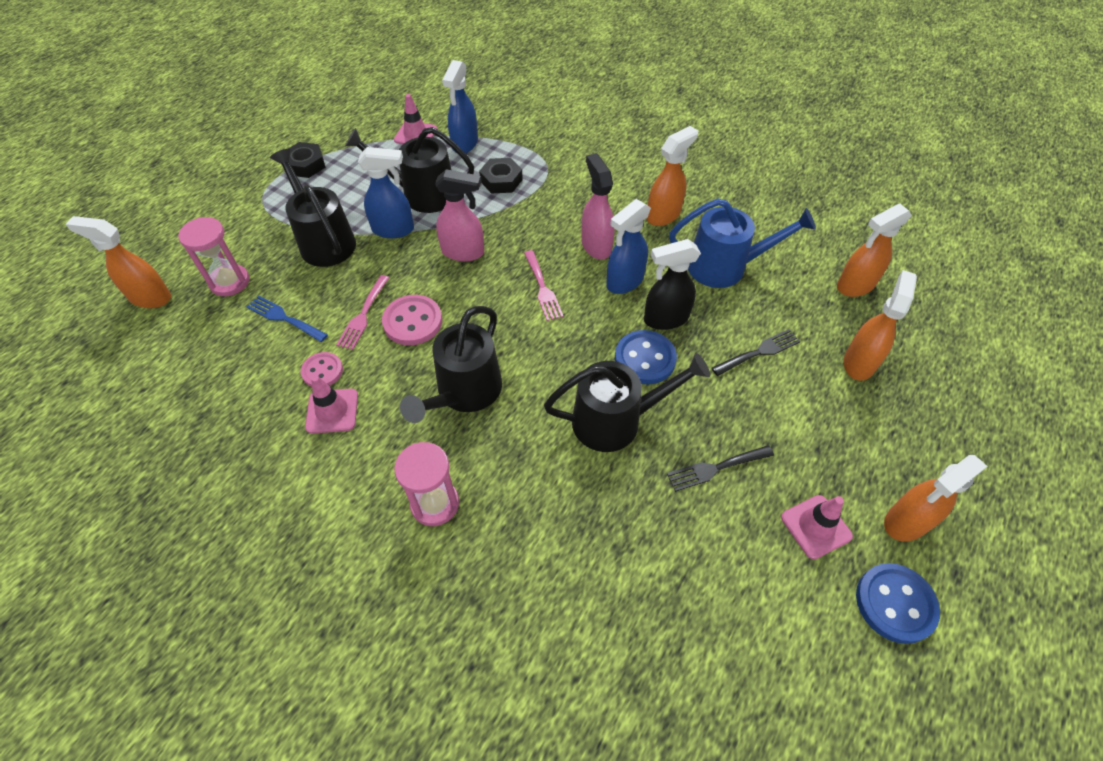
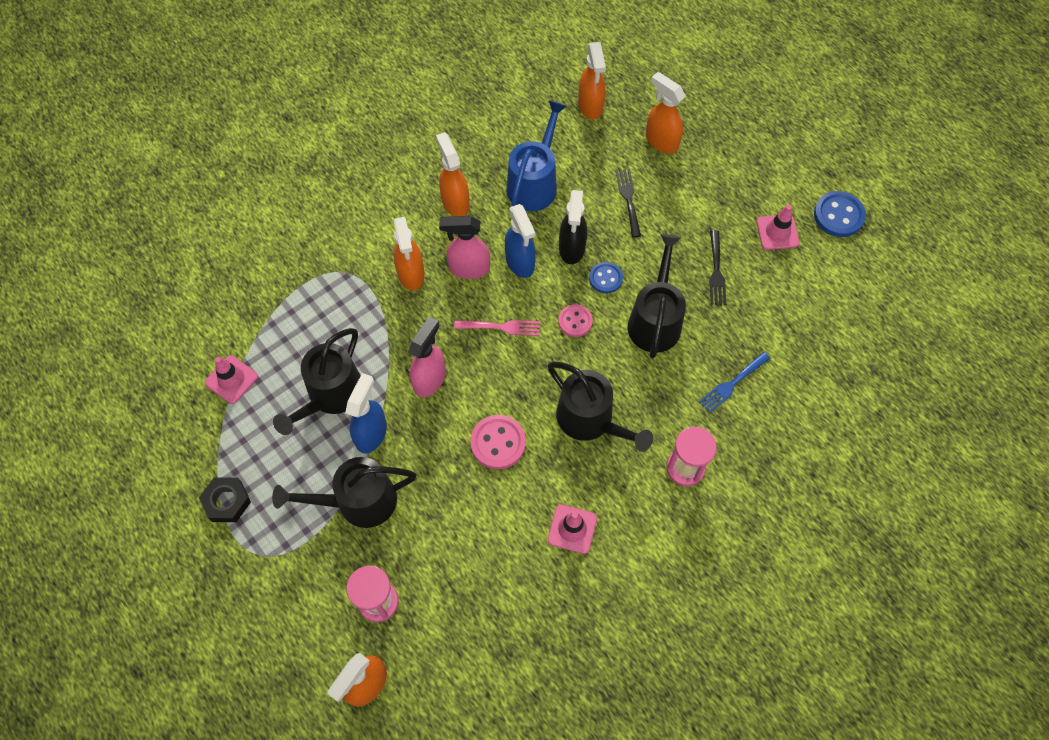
camera: 70 degrees left, 10 degrees up
(284, 318) = (449, 554): blue fork -> blue fork (732, 384)
(322, 371) = (525, 530): pink button -> pink button (575, 321)
(363, 315) = (473, 483): pink fork -> none
(464, 144) = (272, 336): blue spray bottle -> none
(501, 180) = (345, 319): black nut -> none
(645, 359) = (605, 278): blue button -> blue button, size x0.65
(906, 522) = (789, 181): orange spray bottle -> orange spray bottle (411, 274)

